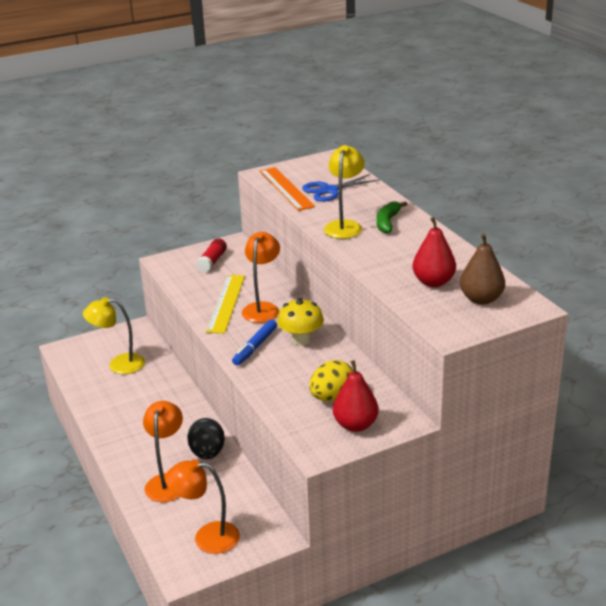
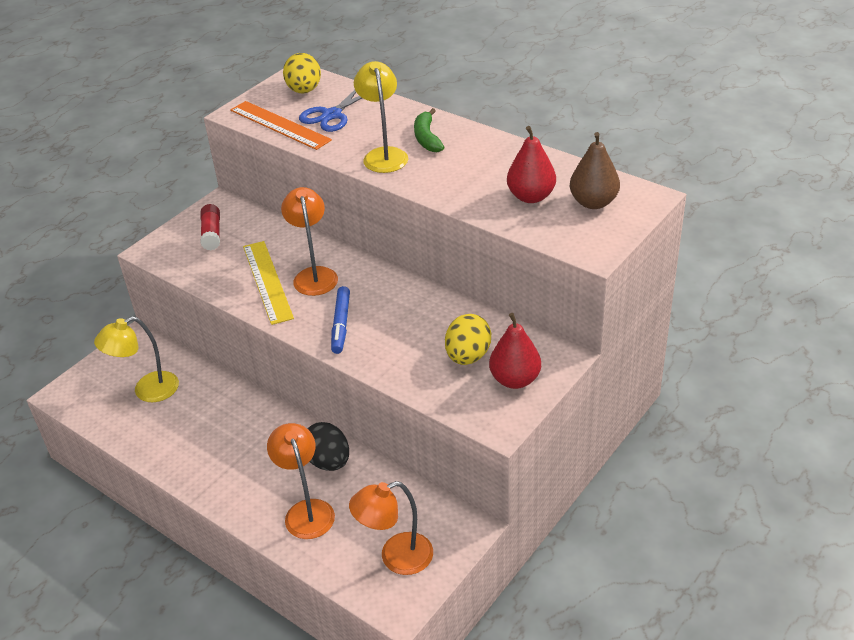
camera: 25 degrees left, 10 degrees up
(301, 339) = (385, 299): yellow mushroom -> none
(323, 170) = (304, 90): none -> yellow egg

